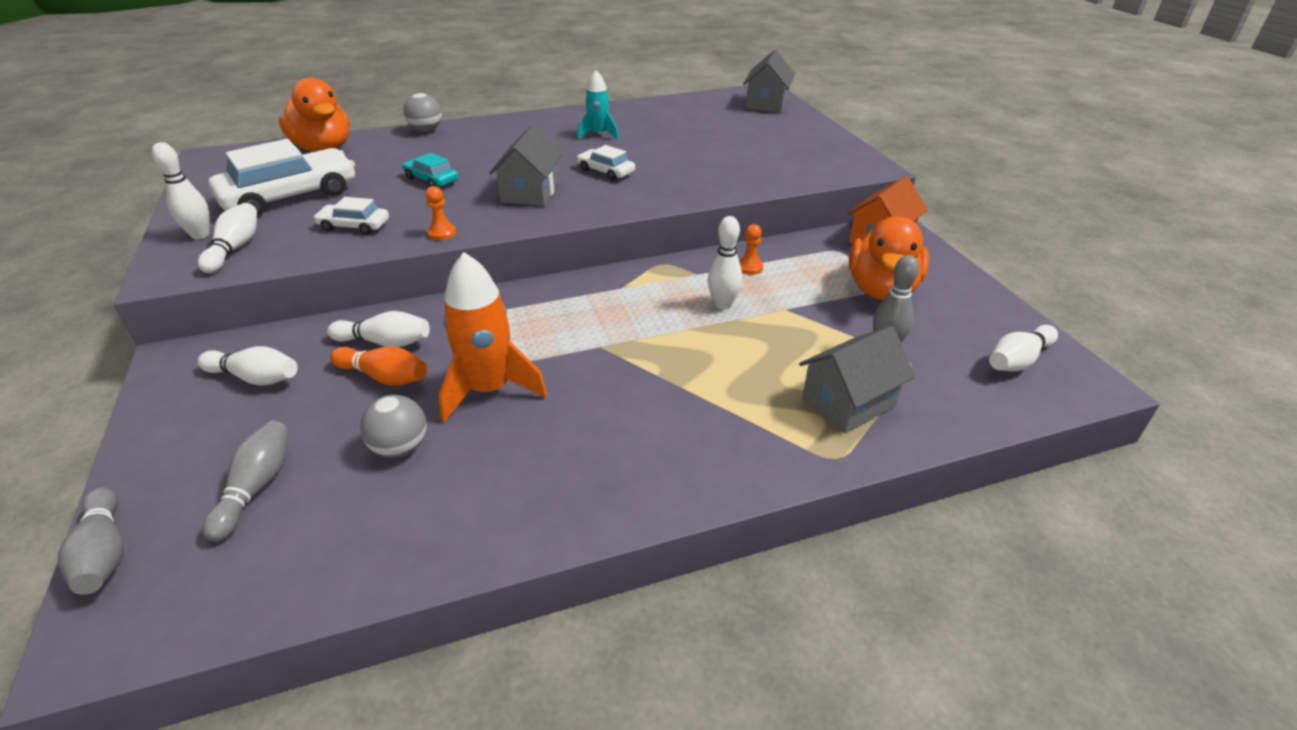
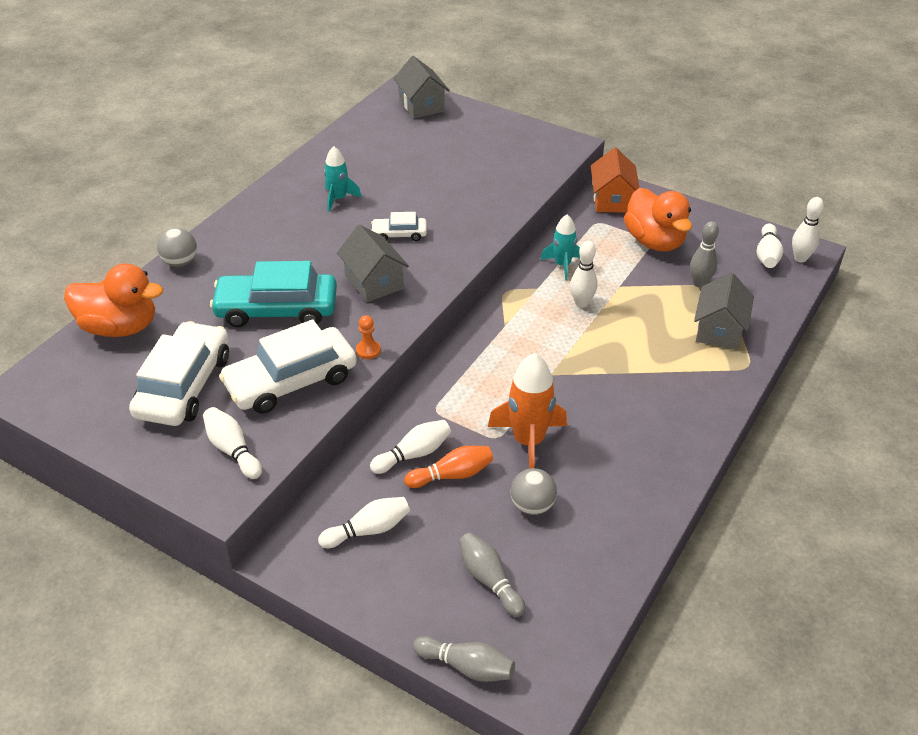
camera: 40 degrees left, 5 degrees up
(200, 235) = (178, 457): white bowling pin -> white bowling pin (800, 258)
(354, 226) = (291, 381): white car -> white car, size x2.02
(432, 179) = (277, 309): turquoise car -> turquoise car, size x2.02
(749, 267) = (562, 265): orange pawn -> turquoise rocket

